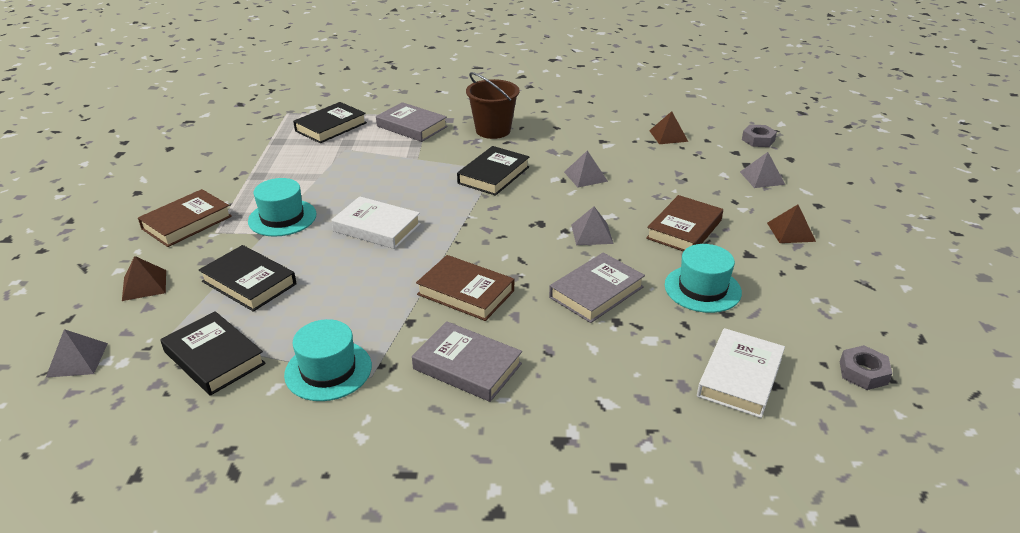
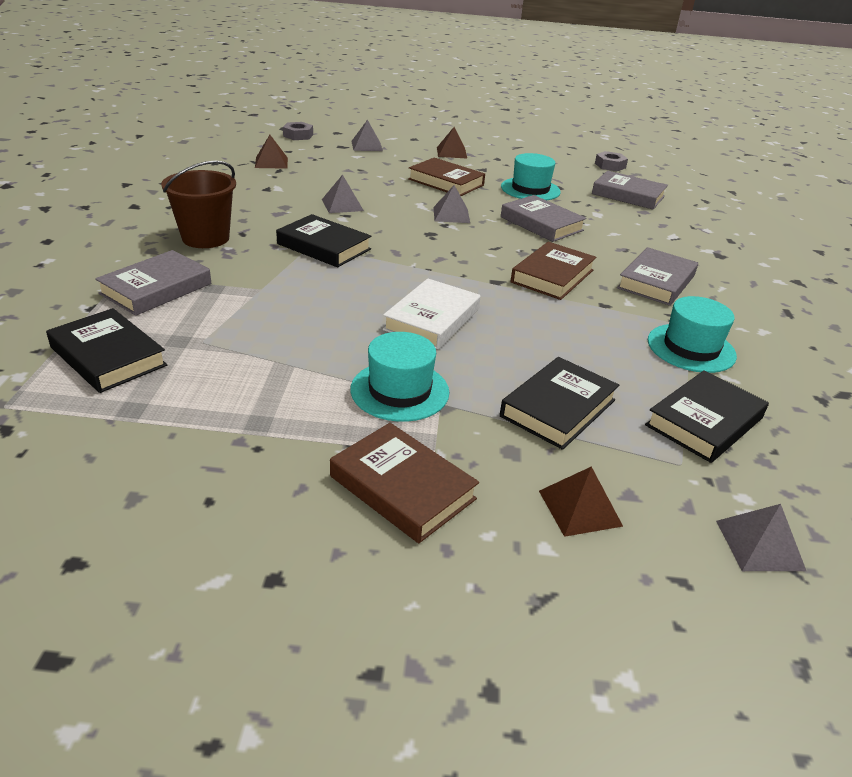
camera: 90 degrees left, 0 degrees up
(739, 377) = (628, 195): white book -> grey book

